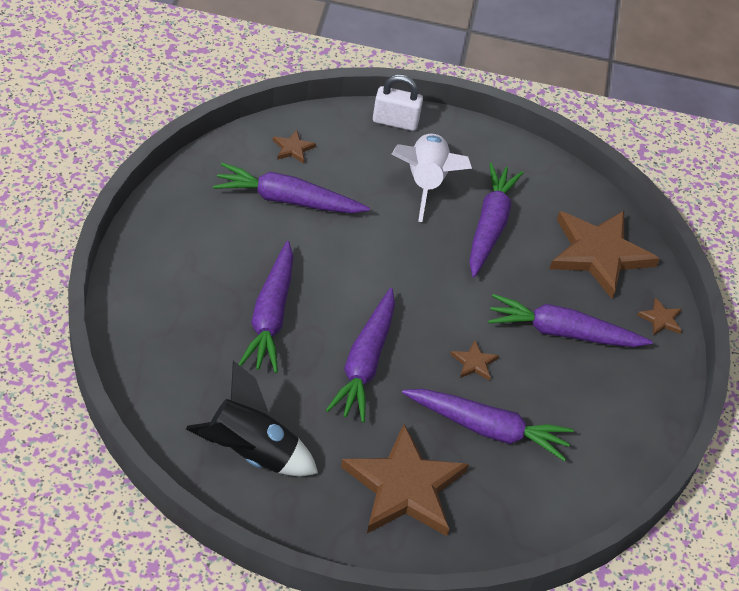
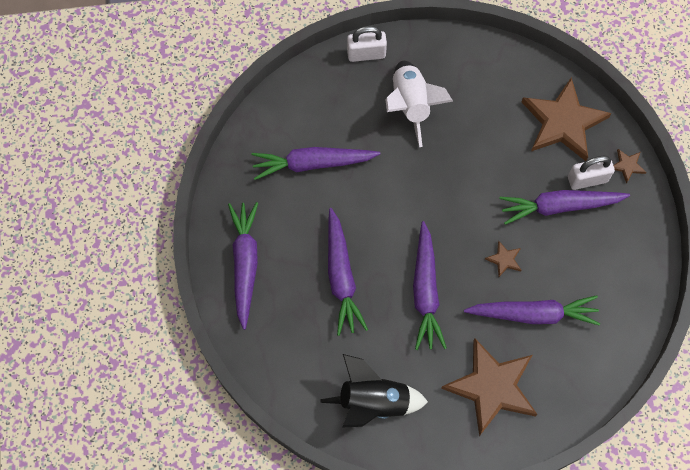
camera: 10 degrees left, 20 degrees up
(293, 148) = (298, 112): brown star -> none
(490, 226) = (473, 128): purple carrot -> purple carrot (245, 264)
(607, 317) = (587, 179): none -> white padlock

